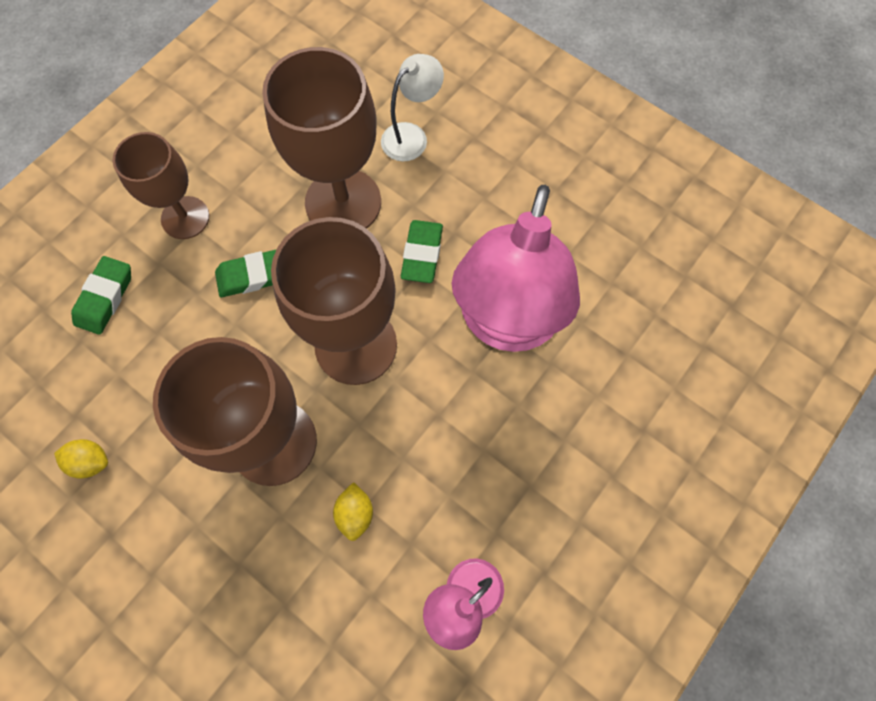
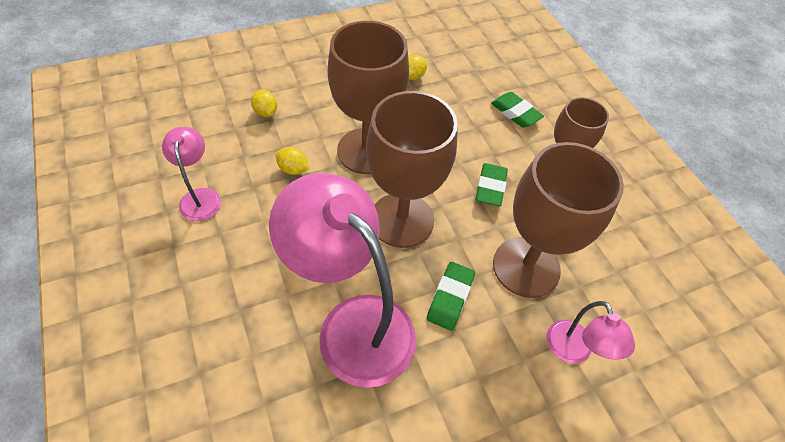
camera: 115 degrees right, 15 degrees down
(276, 626) = (266, 112): none -> yellow lemon
(411, 136) = (573, 351): white lamp -> pink lamp
(422, 254) = (450, 298): green eraser -> green eraser turned 75 degrees clockwise

